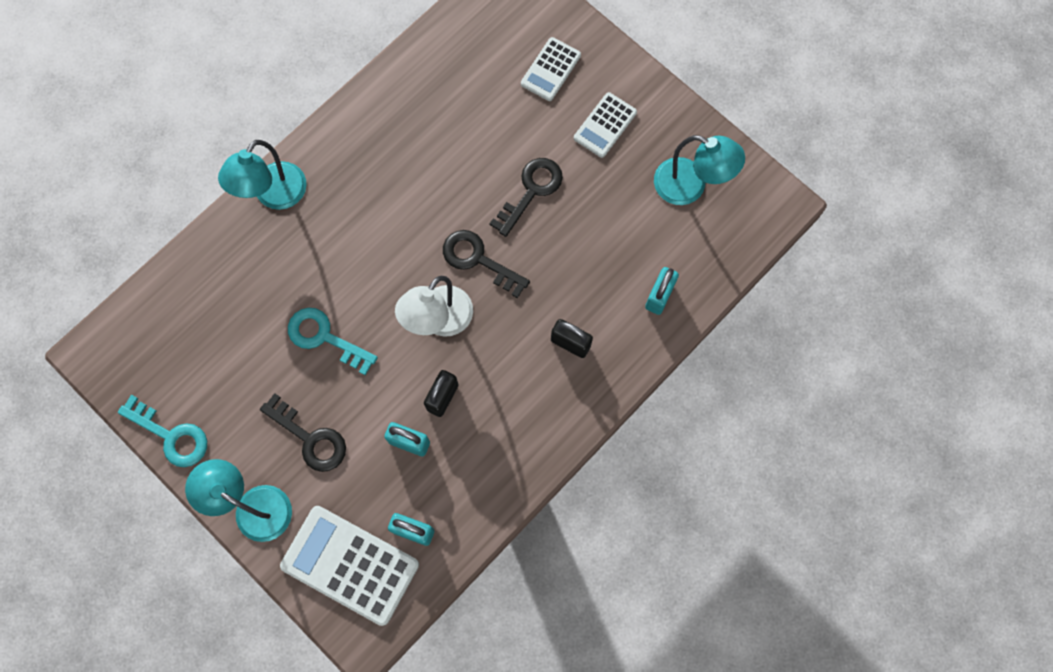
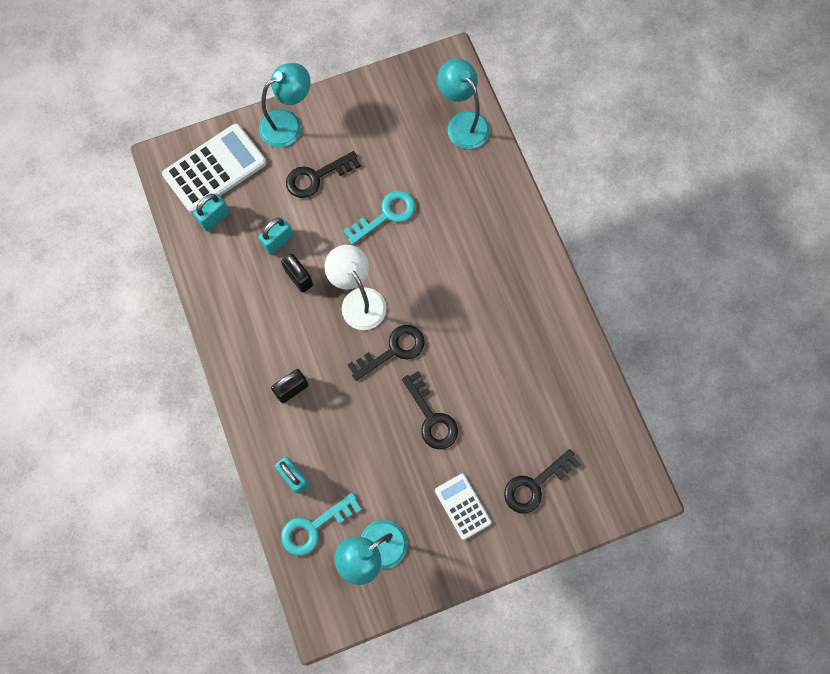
camera: 115 degrees right, 0 degrees up
(171, 435) = (365, 90): turquoise key -> turquoise key (314, 527)
(274, 195) = (518, 222): turquoise lamp -> turquoise lamp (462, 123)
(550, 69) = (535, 485): white calculator -> black key

